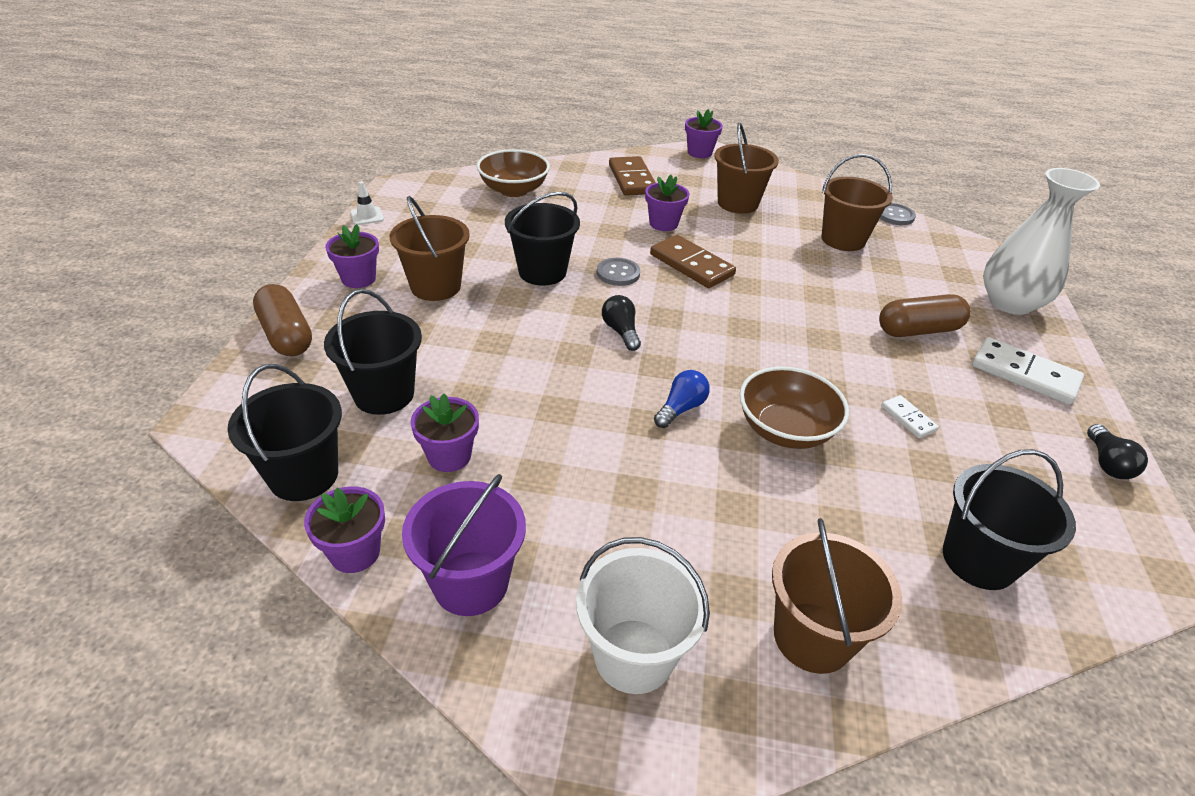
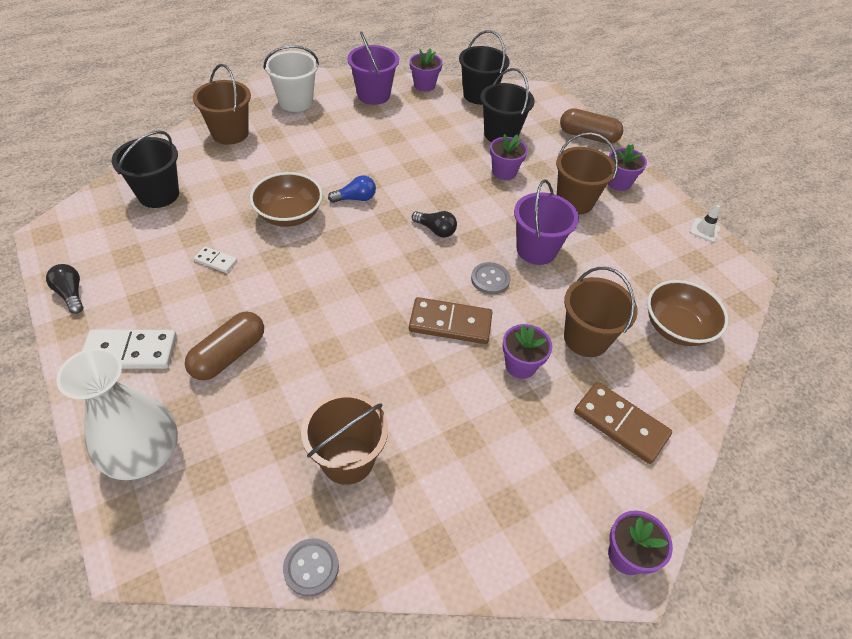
camera: 140 degrees right, 10 degrees up
(449, 456) = (436, 126): purple flower pot -> purple flower pot (504, 172)
(542, 272) = (536, 250): black bucket -> purple bucket
(681, 408) = (355, 198): blue light bulb -> blue light bulb turned 105 degrees counterclockwise
(737, 203) = (490, 455): brown bucket -> brown bucket (586, 338)

